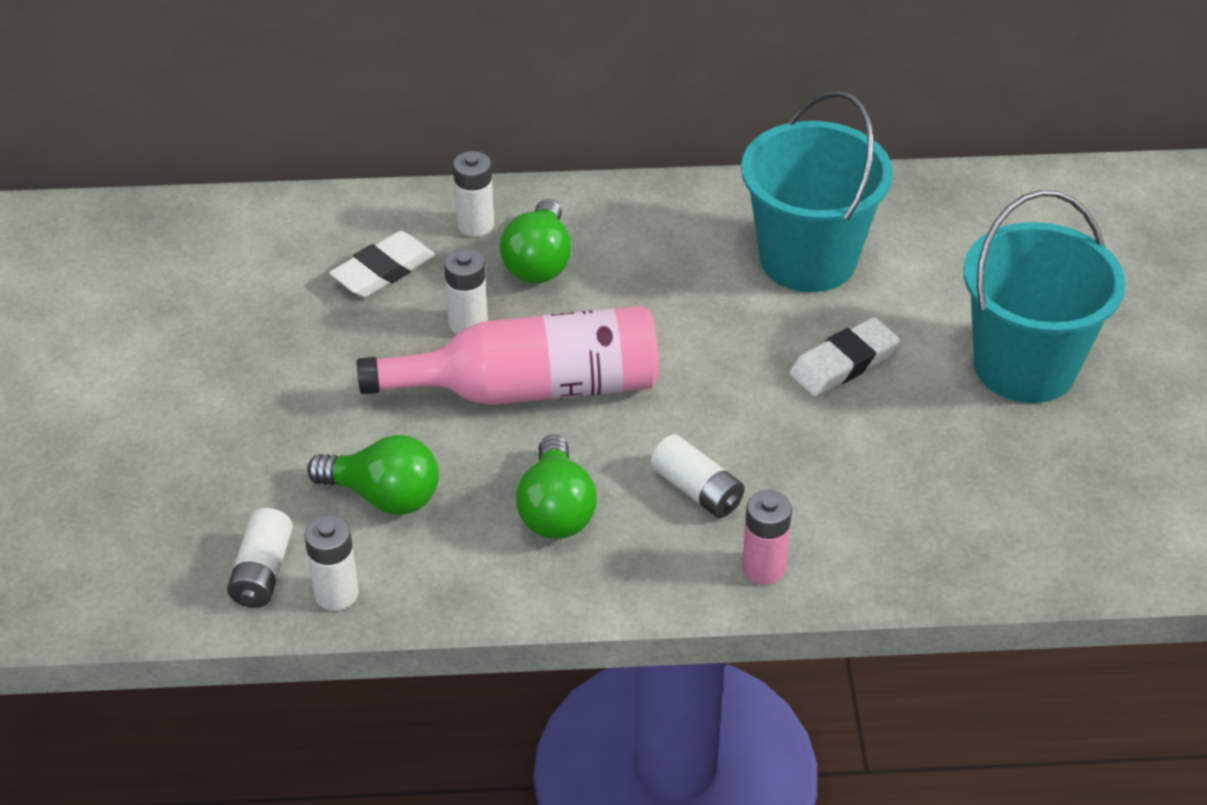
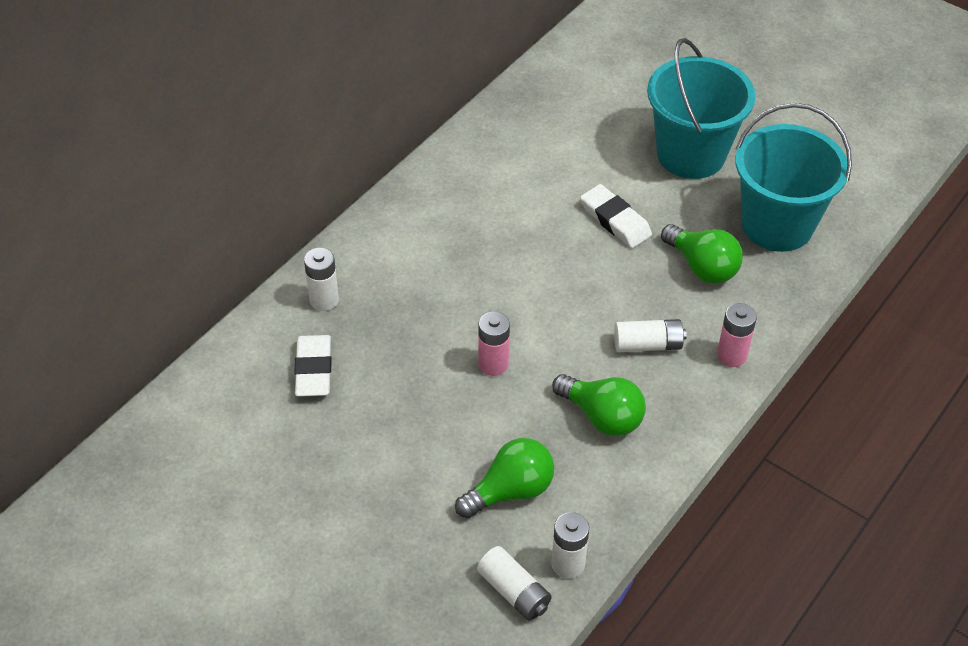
camera: 50 degrees left, 5 degrees up
(468, 324) = (407, 359): white battery -> none
(532, 388) = (493, 364): pink bottle -> pink battery
(539, 262) = (391, 292): green light bulb -> green light bulb (702, 267)
(808, 259) = (520, 179): turquoise bucket -> turquoise bucket (777, 225)
(844, 363) = (615, 220): white eraser -> white eraser turned 45 degrees counterclockwise

